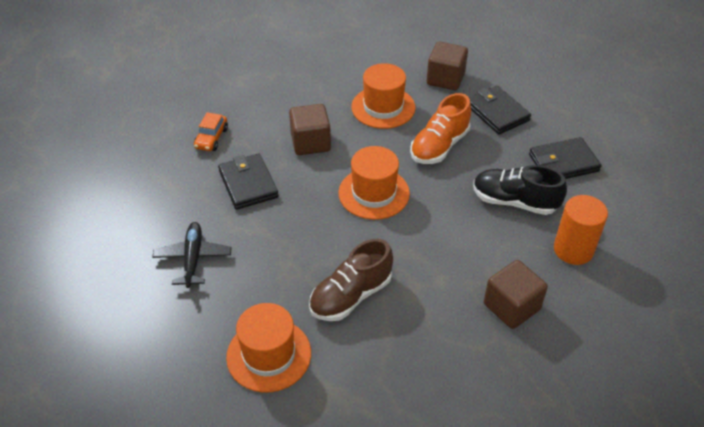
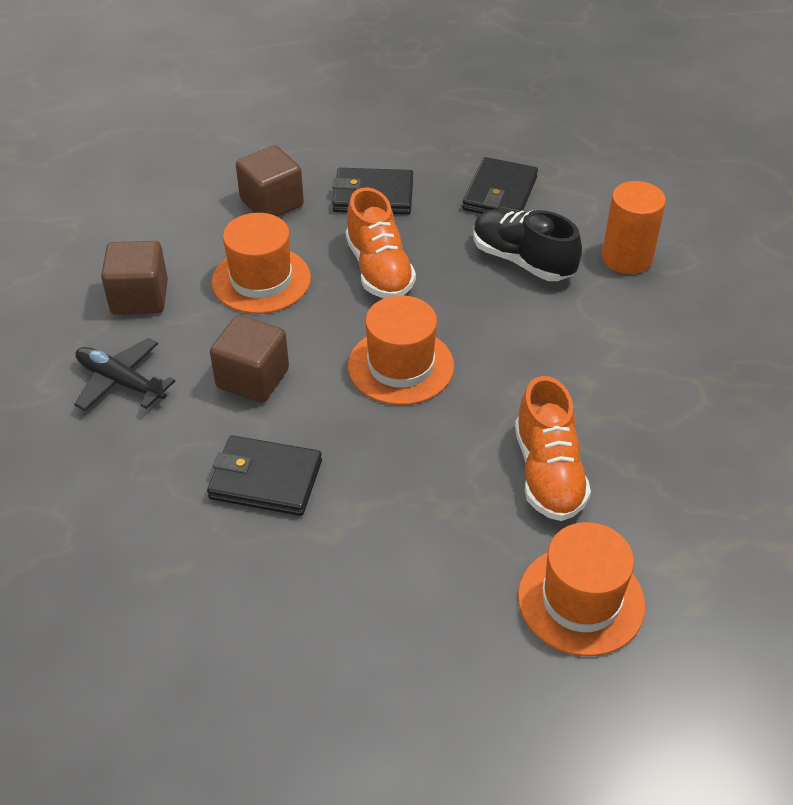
camera: 55 degrees left, 0 degrees up
(193, 258) = (350, 606): black plane -> black plane (120, 382)
(211, 138) = (133, 477): orange car -> none
(351, 296) = (548, 473): brown shoe -> orange shoe
(511, 307) = (667, 347): brown cube -> brown cube (139, 297)
(514, 202) = (522, 260): black shoe -> black shoe turned 75 degrees clockwise

